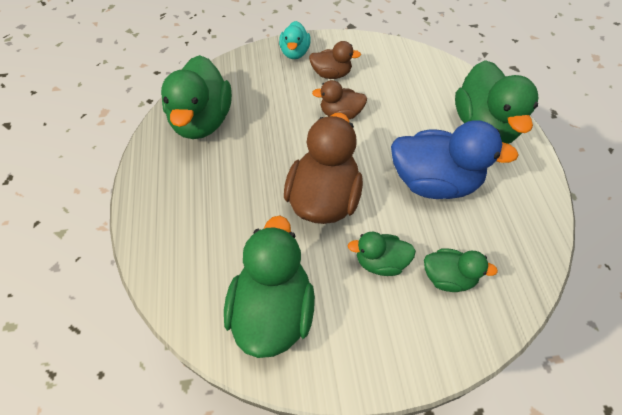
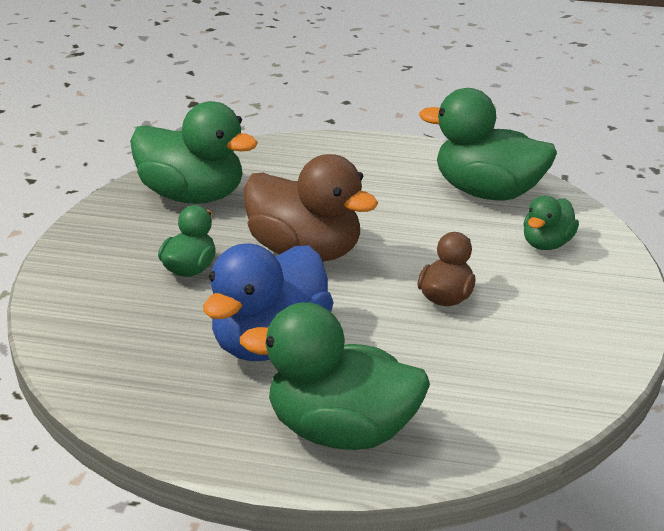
camera: 110 degrees right, 25 degrees down
(295, 52) = (608, 287): turquoise duck -> none
(331, 74) = (540, 310): brown duck -> none
(448, 277) = (131, 309): green duck -> green duck (547, 244)

